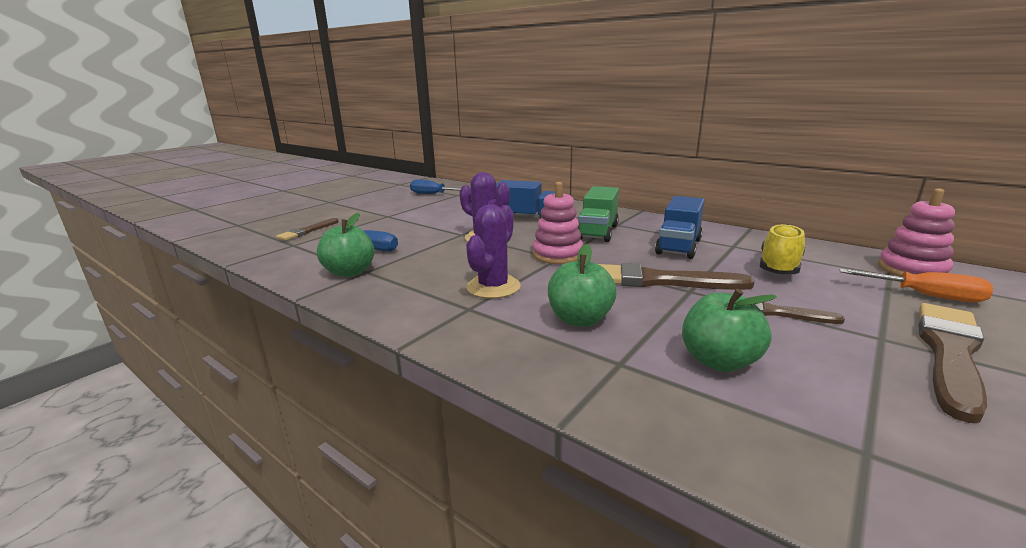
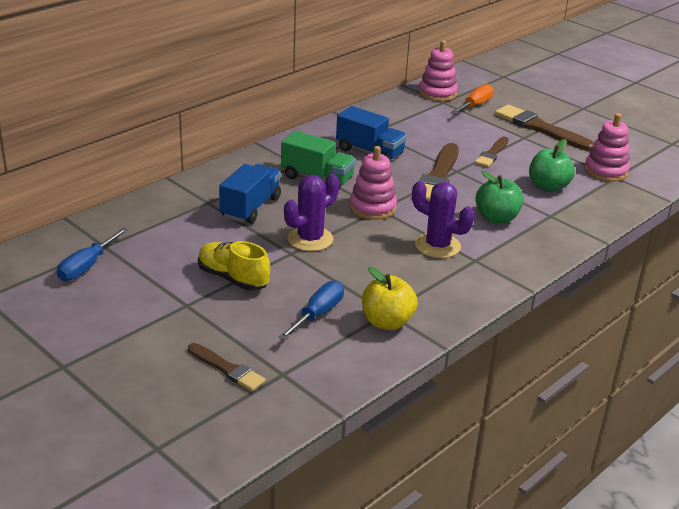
camera: 85 degrees left, 10 degrees up
(350, 272) = (387, 322): green apple -> yellow apple
(779, 267) = (422, 129): yellow shoe -> yellow shoe (233, 278)
(876, 437) = (605, 171): none -> pink stacking toy

